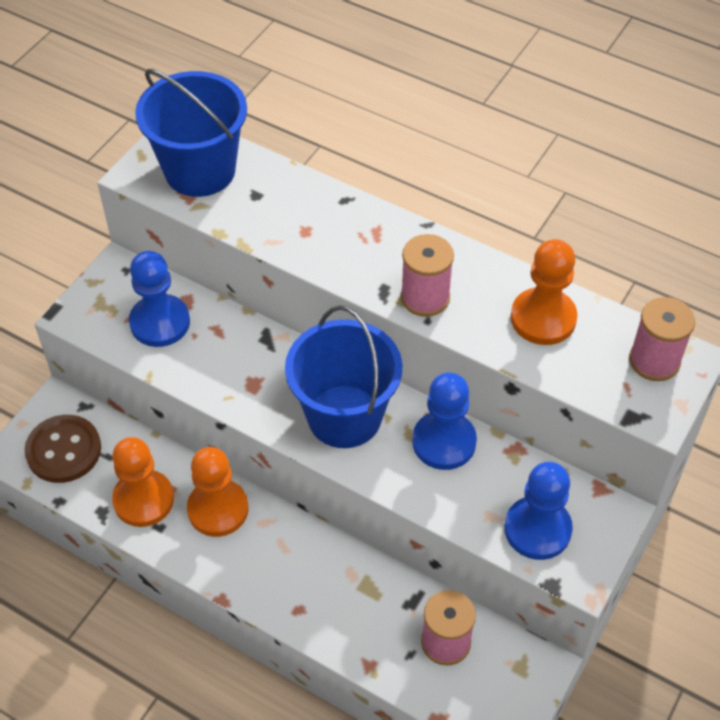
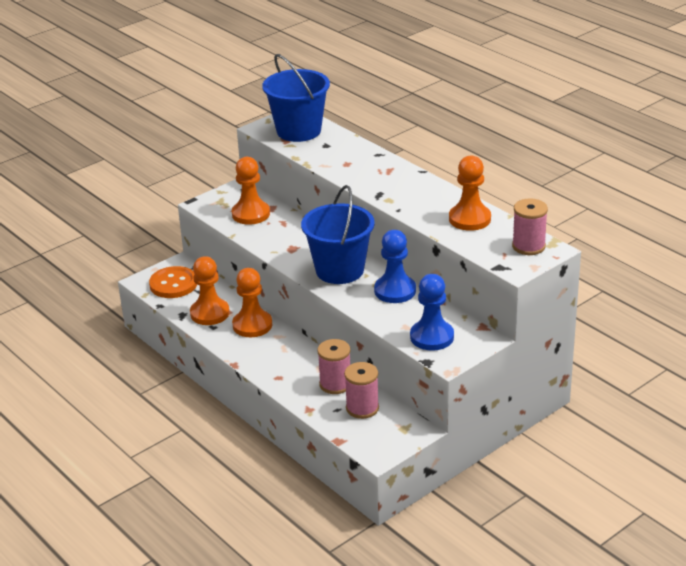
camera: 20 degrees right, 20 degrees down
(63, 450) = (173, 284): brown button -> orange button
(160, 322) = (251, 214): blue pawn -> orange pawn
(425, 297) = (402, 200): pink spool -> pink spool (335, 384)

